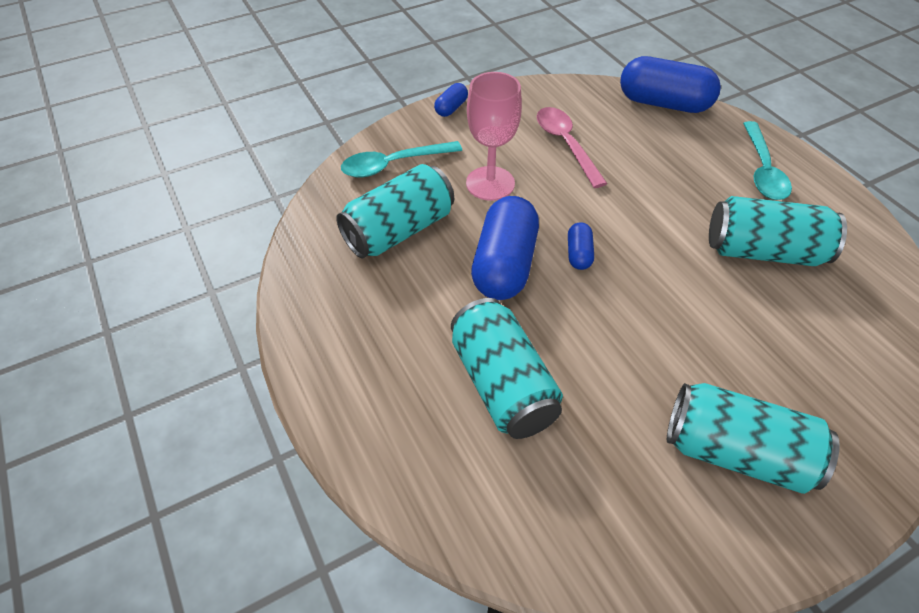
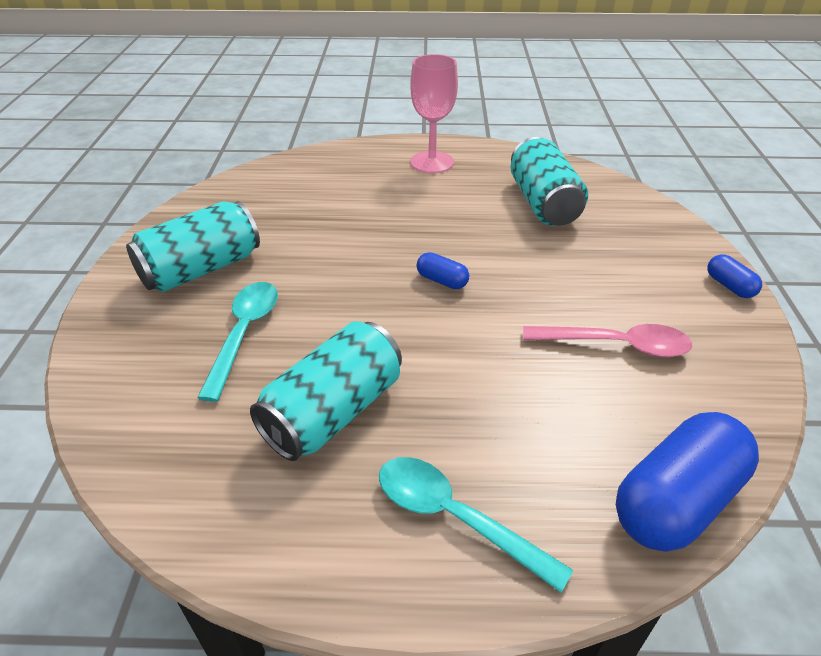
camera: 120 degrees right, 10 degrees down
(393, 164) = (637, 223): turquoise spoon -> turquoise spoon (244, 333)
(490, 183) = (576, 267): pink goblet -> pink goblet (432, 162)
(502, 384) = (358, 200): turquoise can -> none
(504, 265) = (463, 238): blue capsule -> none

